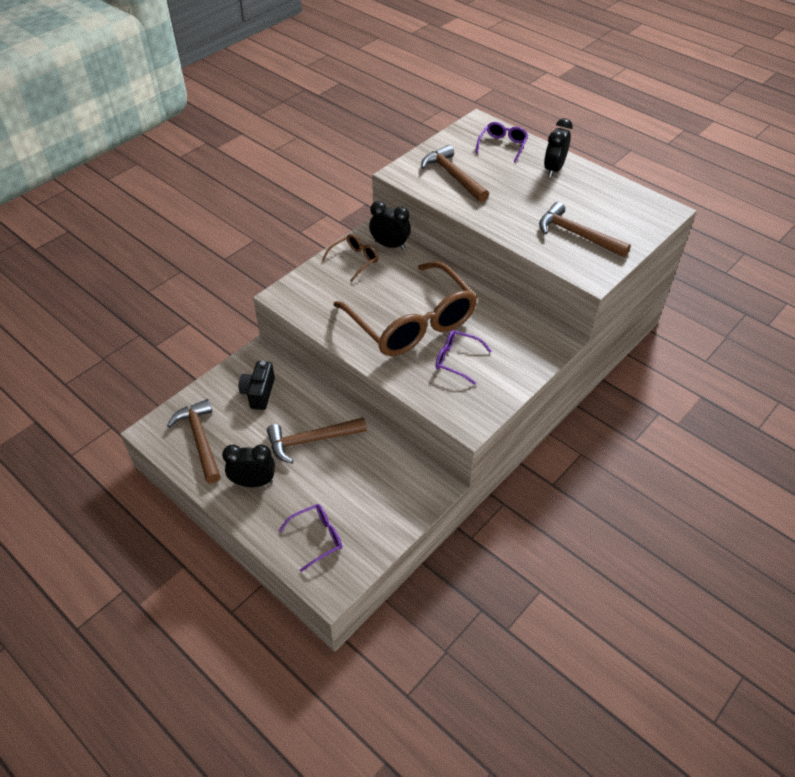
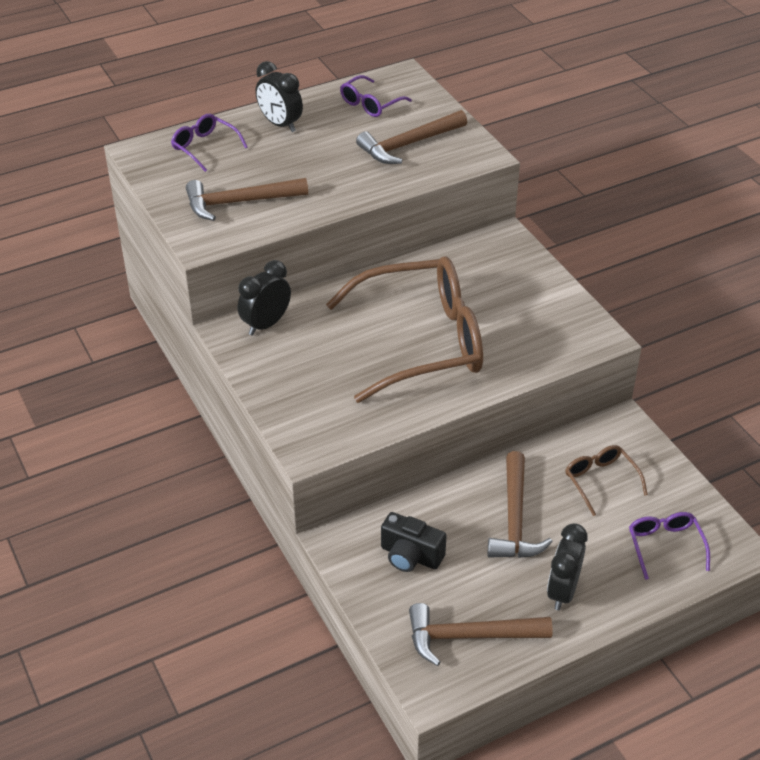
camera: 70 degrees left, 5 degrees down
(354, 260) = (277, 364): brown glasses -> brown glasses (601, 481)
(457, 360) = (501, 321): purple glasses -> purple glasses (371, 104)

